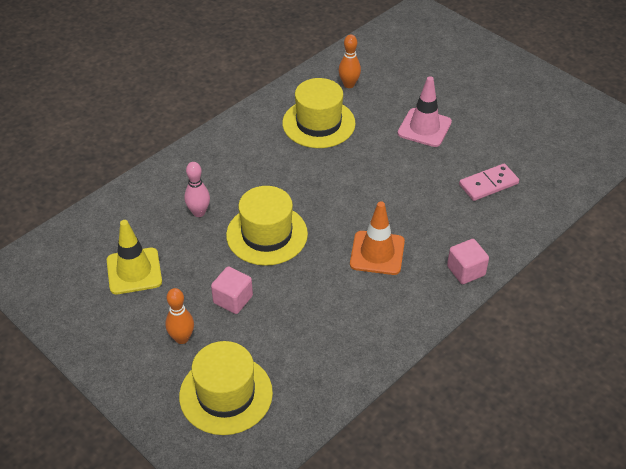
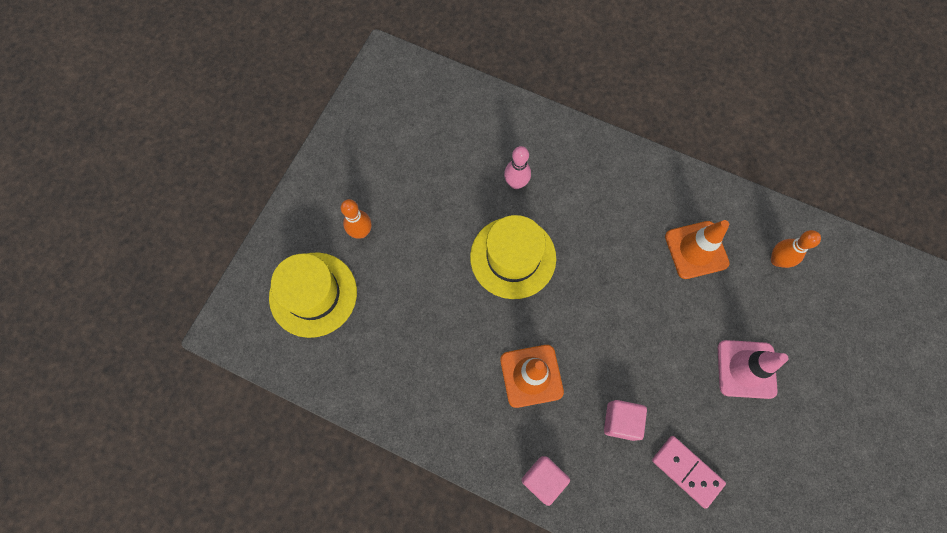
camera: 70 degrees right, 25 degrees up
(134, 271) = (422, 159): yellow traffic cone -> none
(233, 299) = (420, 258): pink cube -> pink cube (621, 421)
(318, 123) = (696, 250): yellow hat -> orange traffic cone

